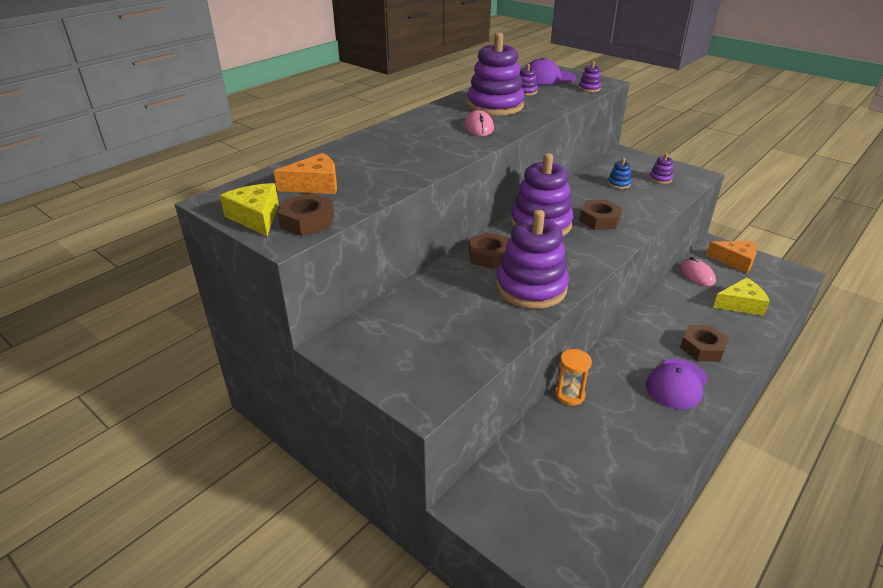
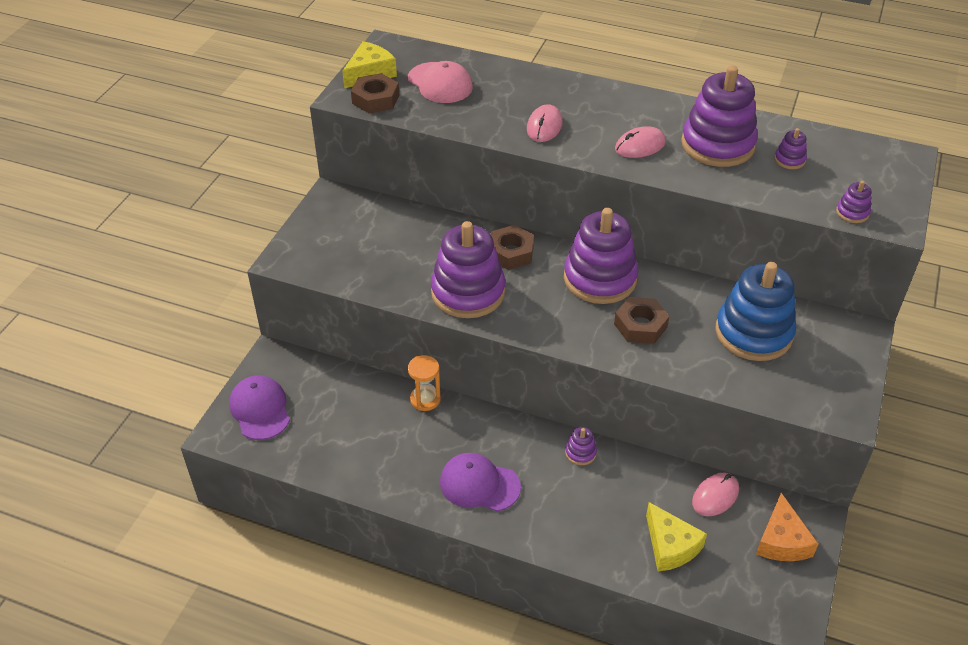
camera: 70 degrees right, 10 degrees up
(315, 185) = (440, 83): orange cheese -> pink cap
(425, 154) = (544, 126): none -> pink mouse
(548, 78) = (863, 170): purple cap -> purple cap (260, 409)
(618, 184) = (753, 333): blue stacking toy -> blue stacking toy, size x2.41
(660, 179) = (800, 374): purple stacking toy -> purple stacking toy (580, 453)
(702, 348) = (554, 506): brown nut -> none

